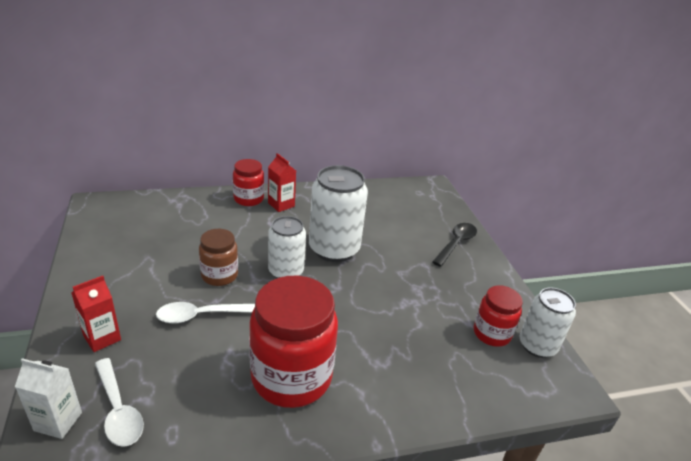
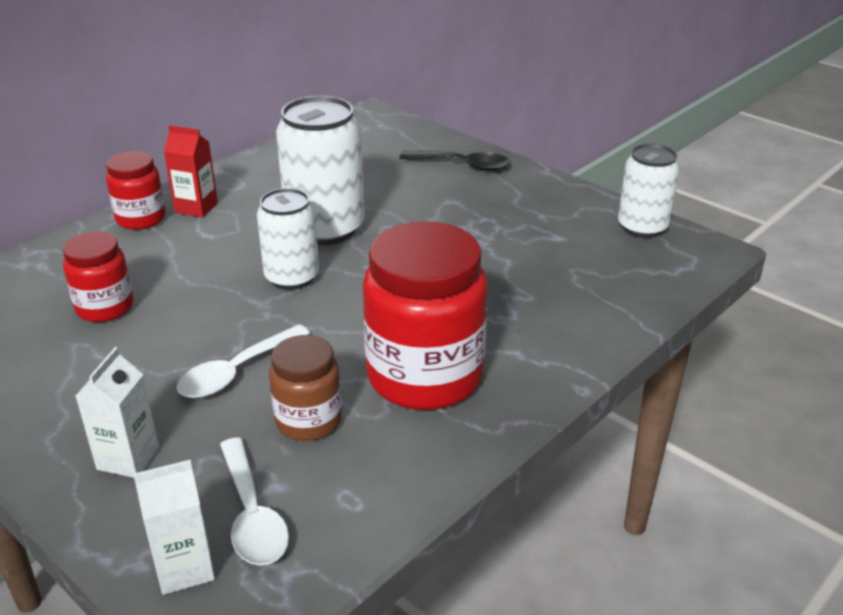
camera: 30 degrees left, 0 degrees up
(102, 338) = (128, 458): red carton -> white carton
(118, 410) = (252, 514): white spoon -> white spoon turned 45 degrees clockwise
(219, 275) = (208, 319): brown jar -> brown jar (308, 421)
(456, 244) = (462, 165): black spoon -> black spoon turned 105 degrees clockwise
(491, 333) = (589, 236): red jar -> red jar (105, 307)

